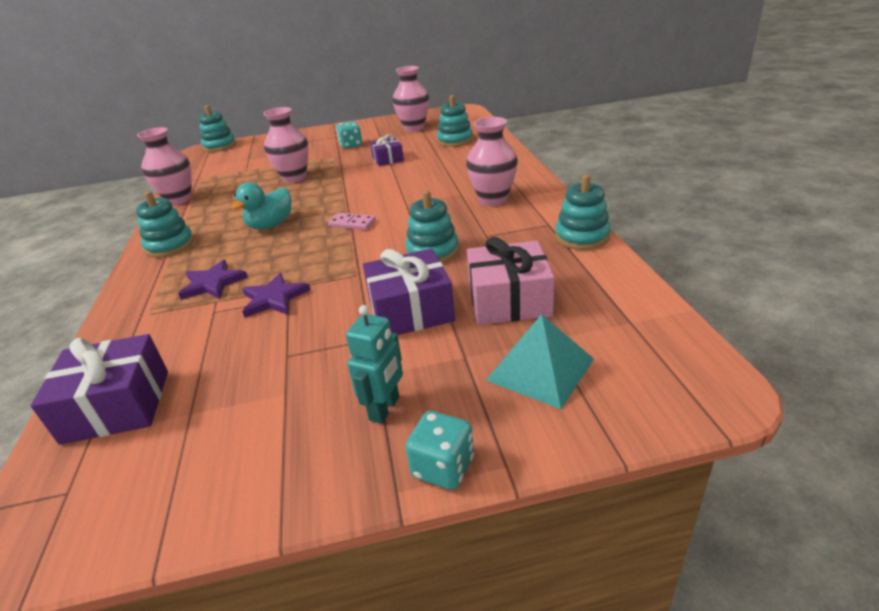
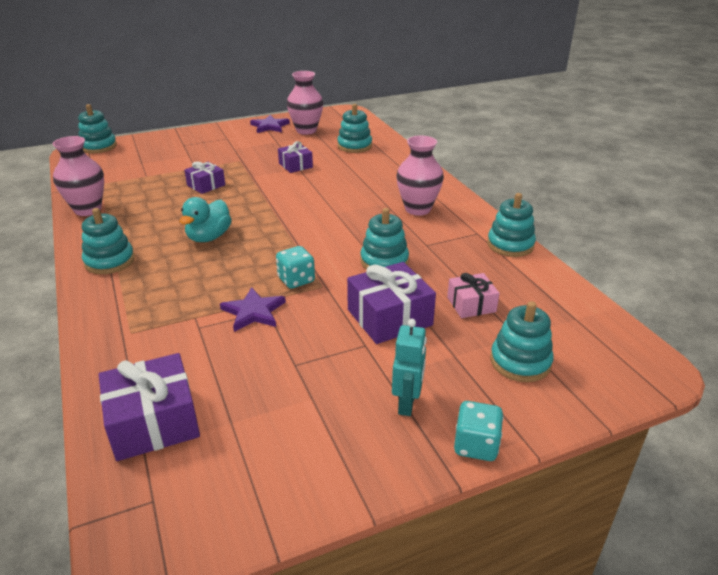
camera: 15 degrees left, 0 degrees up
(213, 283) = (181, 299): purple star -> purple star (269, 126)
(294, 178) = (206, 185): pink vase -> purple gift
(351, 145) = (249, 149): turquoise dice -> turquoise dice (296, 280)
(352, 223) = (293, 234): pink domino -> none
(509, 300) = (471, 304): pink gift -> pink gift, size x0.60
(540, 369) = (520, 362): turquoise pyramid -> turquoise stacking toy

